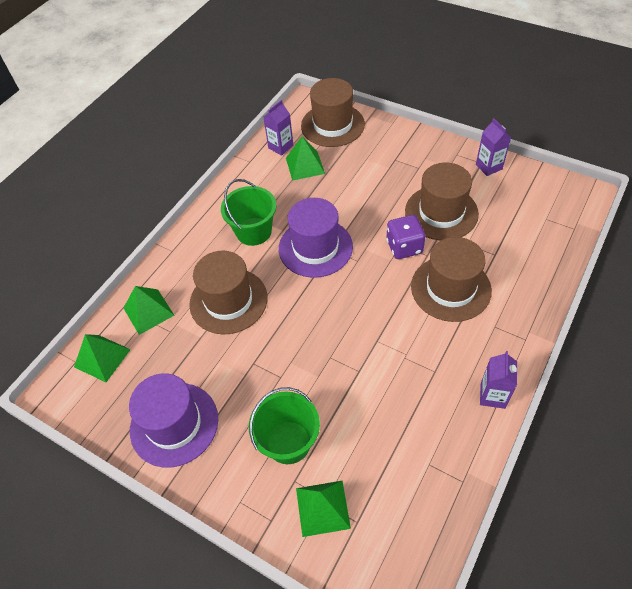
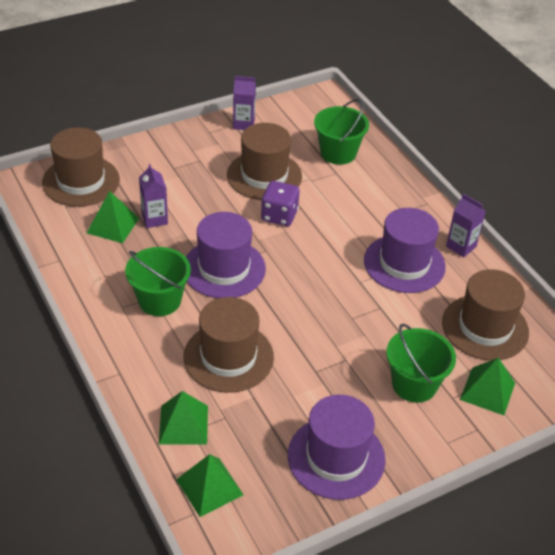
camera: 65 degrees left, 10 degrees down
(280, 147) = (66, 229): purple carton -> purple carton (154, 219)
(428, 361) = (404, 263): none -> purple hat
(450, 288) = (346, 213): brown hat -> brown hat (485, 327)
(521, 242) = (338, 153): none -> green bucket

